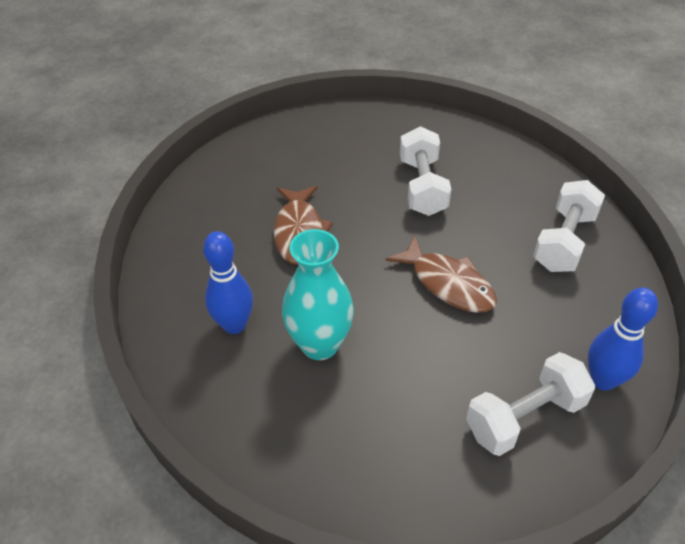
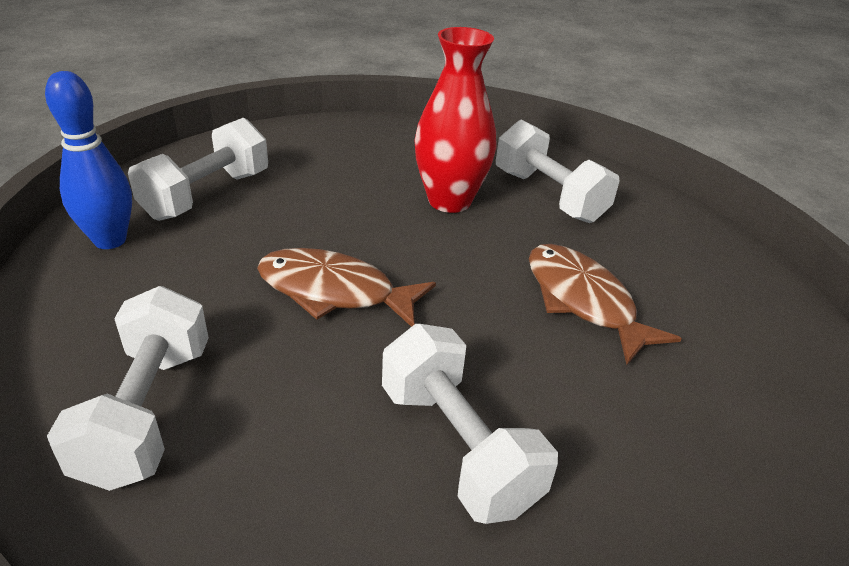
camera: 150 degrees right, 10 degrees down
(234, 325) = (548, 196): blue bowling pin -> white dumbbell
(319, 344) = (449, 201): turquoise vase -> red vase

